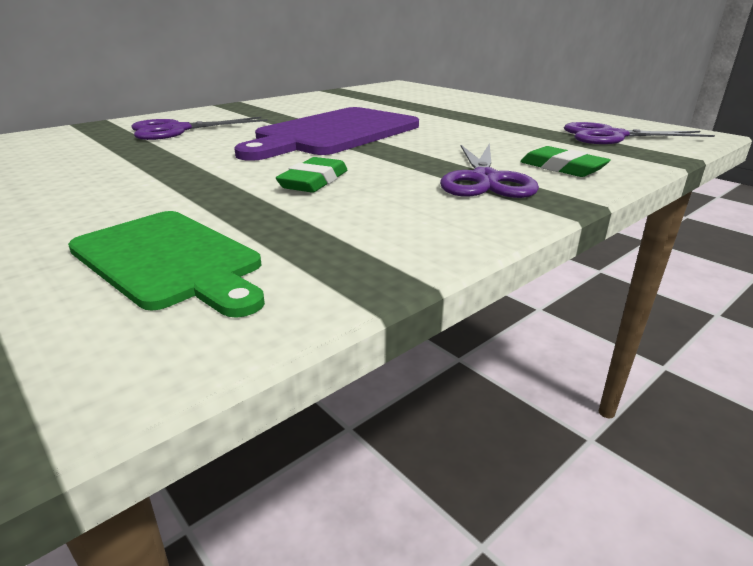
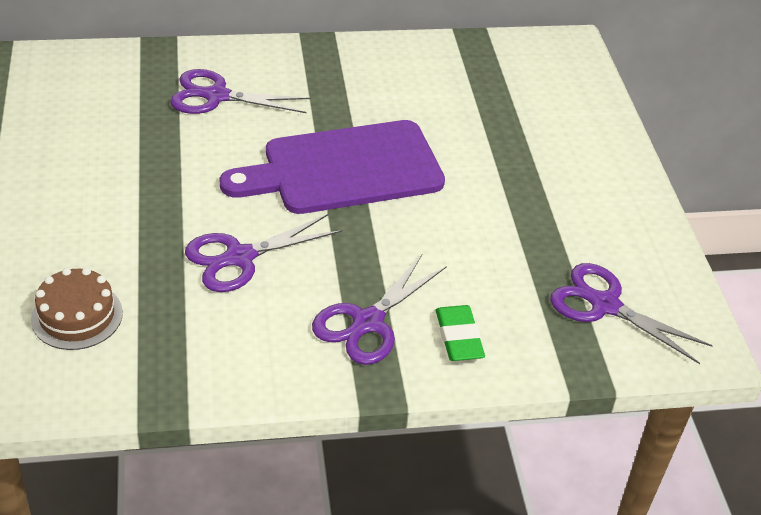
camera: 30 degrees right, 15 degrees up
(169, 260) = (77, 316): green cutting board -> brown cake
(314, 181) = (240, 257): green eraser -> purple scissors

